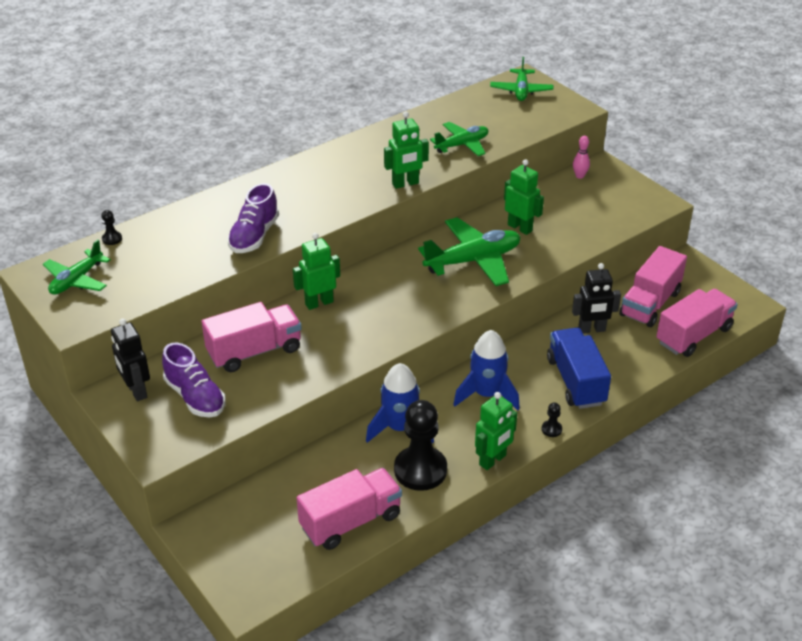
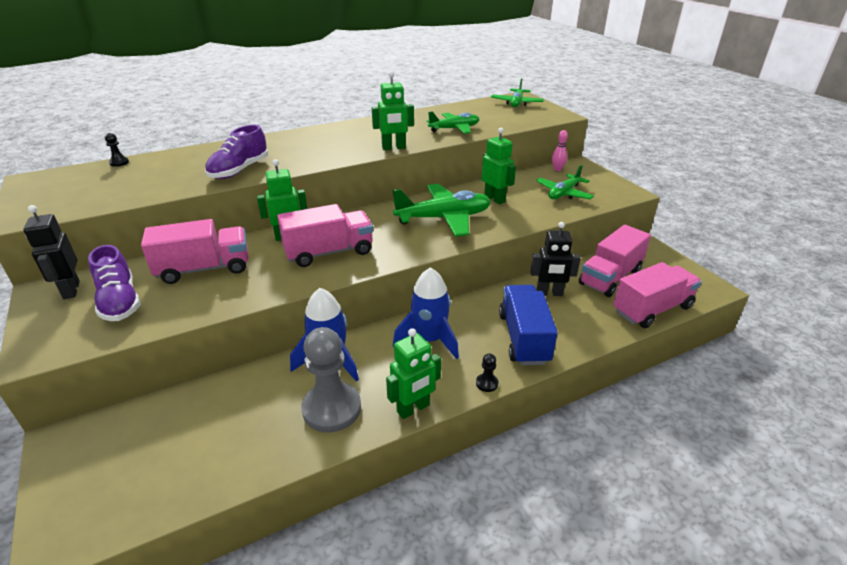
camera: 10 degrees right, 5 degrees down
(76, 280) = (60, 187): green plane -> green plane (563, 193)
(351, 521) = (229, 458): pink truck -> pink truck (329, 252)
(420, 470) = (332, 408): black pawn -> grey pawn

